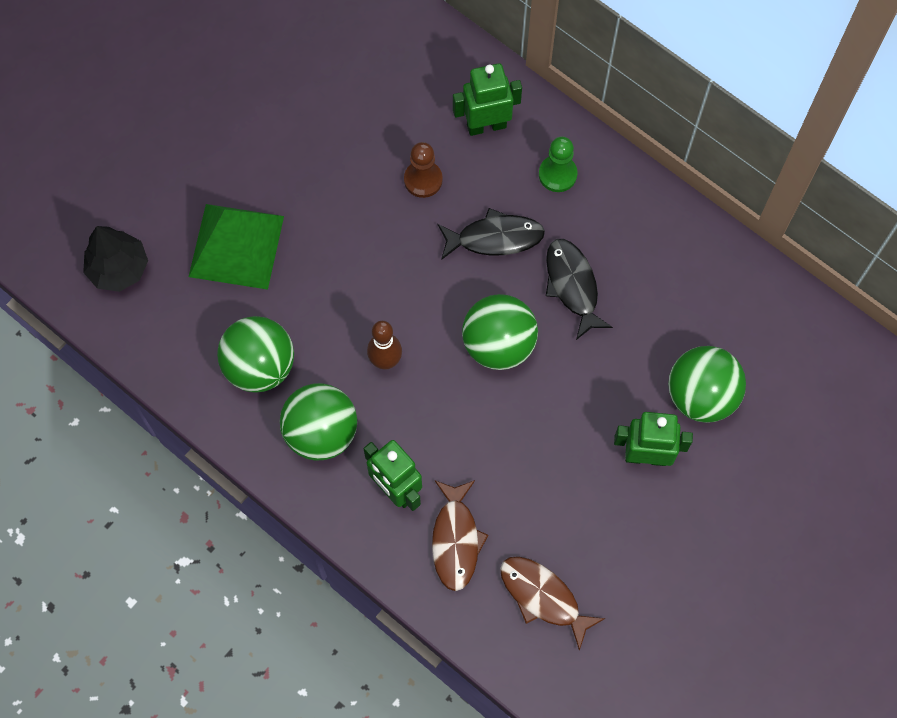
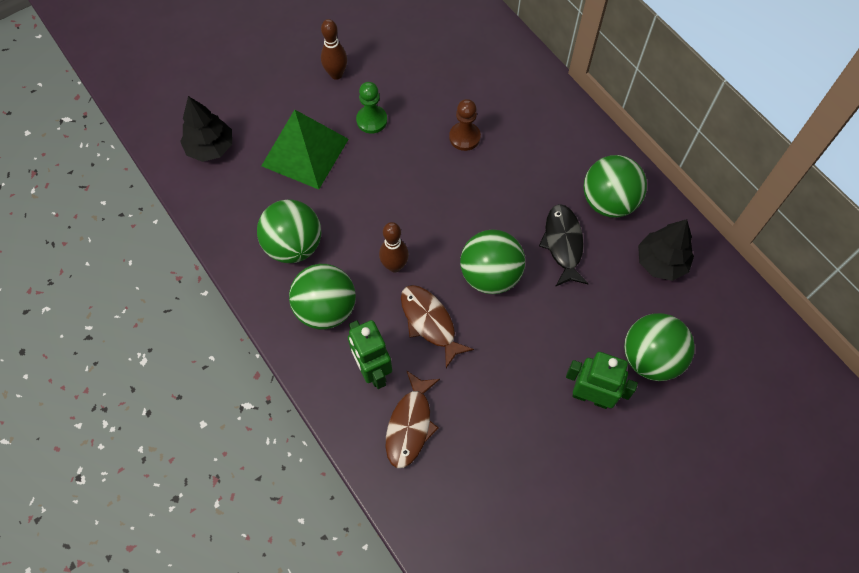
camera: 15 degrees right, 5 degrees down
(243, 134) = (336, 74): none -> brown bowling pin
(486, 125) = (525, 109): green robot -> none
(495, 238) = (509, 193): black fish -> none
(543, 597) = (471, 494): brown fish -> brown fish (430, 322)
(557, 174) = (572, 157): green pawn -> green pawn (371, 120)
(612, 220) = (608, 201): none -> green ball
(688, 280) = (661, 262): none -> black tree

